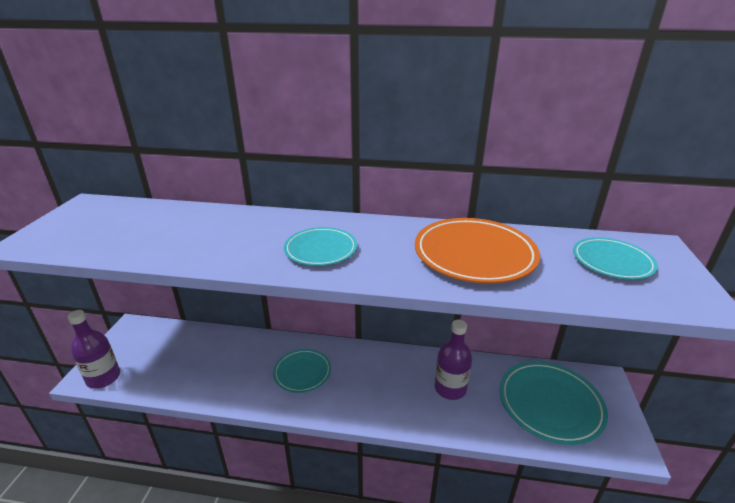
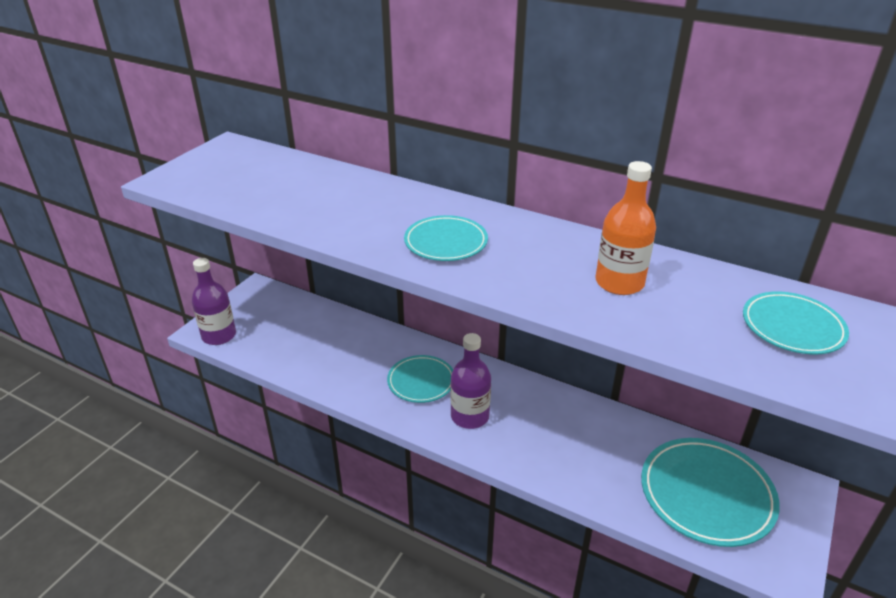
camera: 20 degrees right, 5 degrees up
(450, 388) = (587, 443): purple bottle -> purple bottle (470, 416)
(474, 254) = (619, 283): orange plate -> orange bottle

